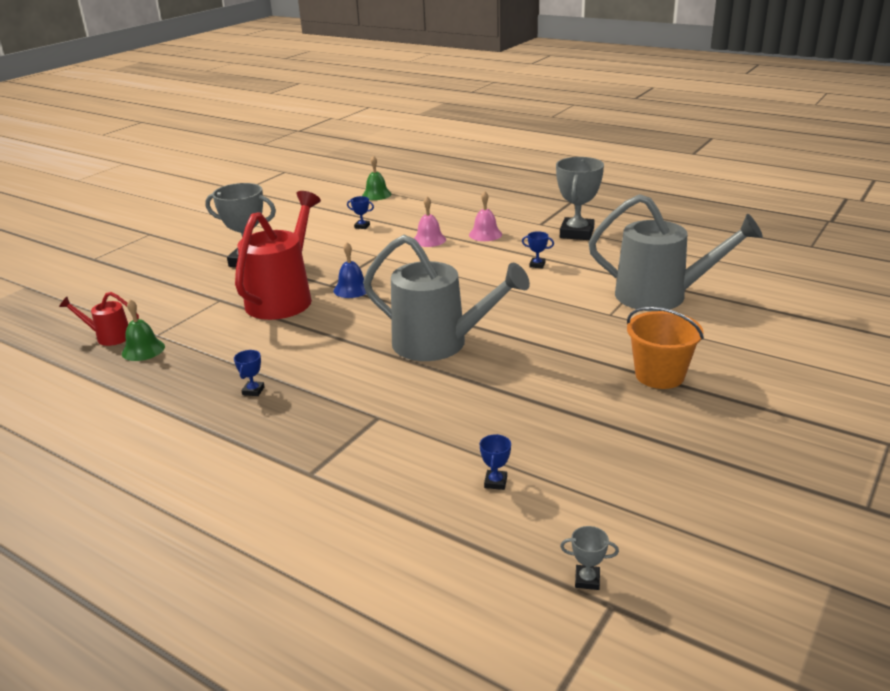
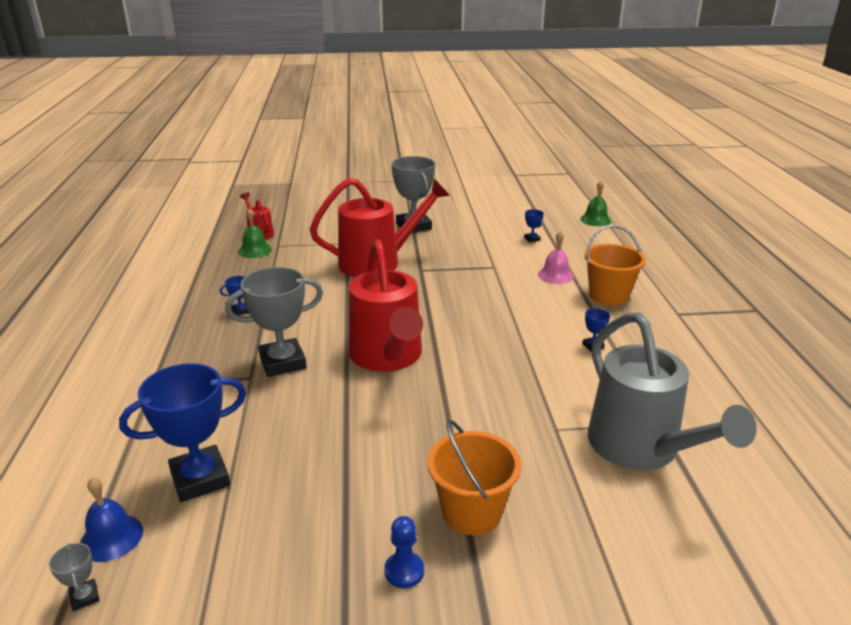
camera: 50 degrees right, 0 degrees up
(352, 289) = (426, 281): blue bell -> blue bell (111, 537)
(440, 344) = (388, 357): grey watering can -> red watering can
(485, 234) = (608, 295): pink bell -> orange bucket
(495, 482) = (200, 478): blue trophy -> blue trophy, size x2.40
(577, 233) = (693, 341): grey trophy -> grey trophy (282, 362)
(691, 420) = (404, 571): none -> blue pawn

